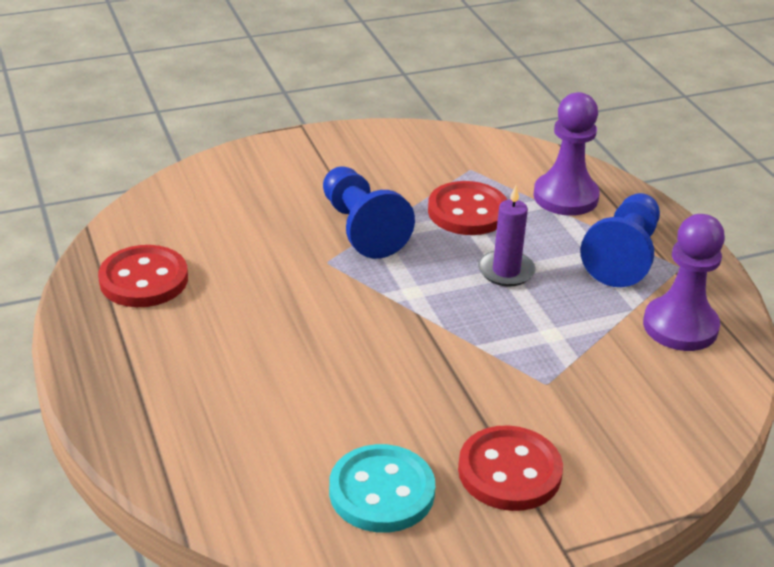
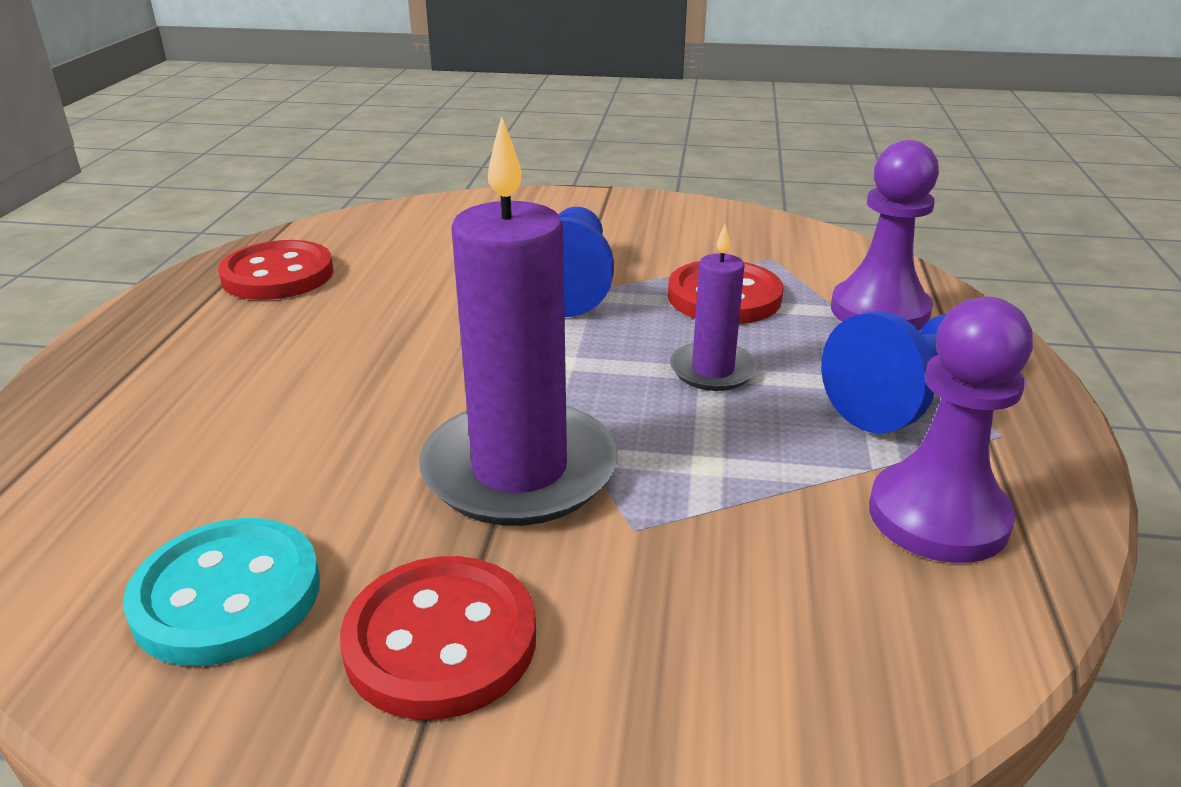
camera: 30 degrees right, 5 degrees down
(459, 371) = (519, 470): none -> purple candle

